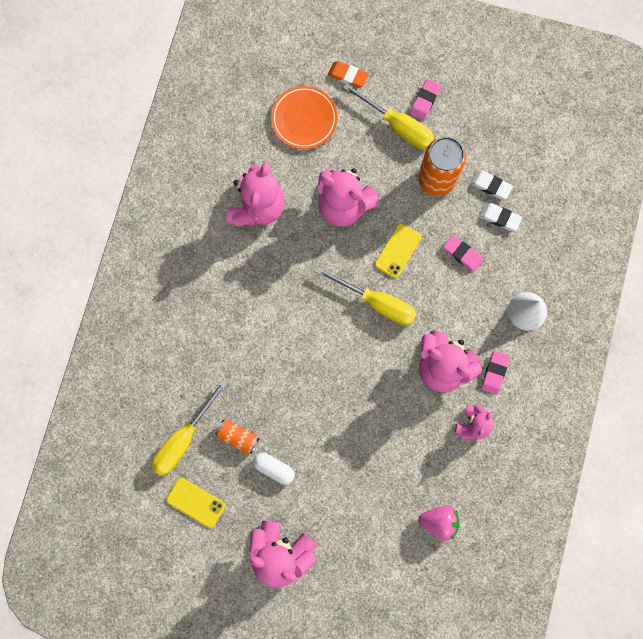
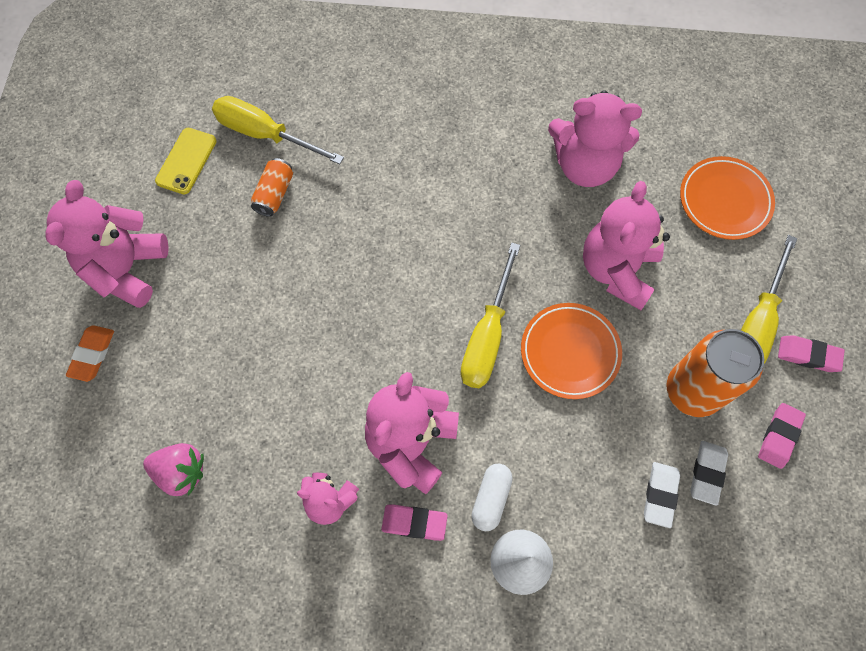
camera: 80 degrees right, 10 degrees down
(274, 468) = (238, 243): white capsule -> white capsule (491, 499)
(348, 76) = (807, 245): orange eraser -> orange eraser (92, 354)
(397, 250) = (570, 352): yellow phone -> orange plate
(439, 521) = (181, 472): pink strawberry -> pink strawberry turned 75 degrees counterclockwise
(462, 254) = (588, 446): pink eraser -> pink eraser (779, 436)

